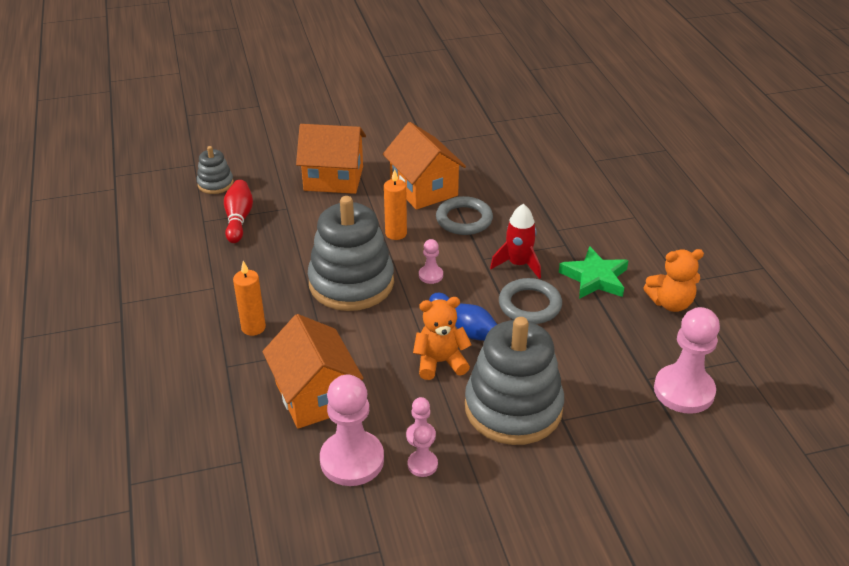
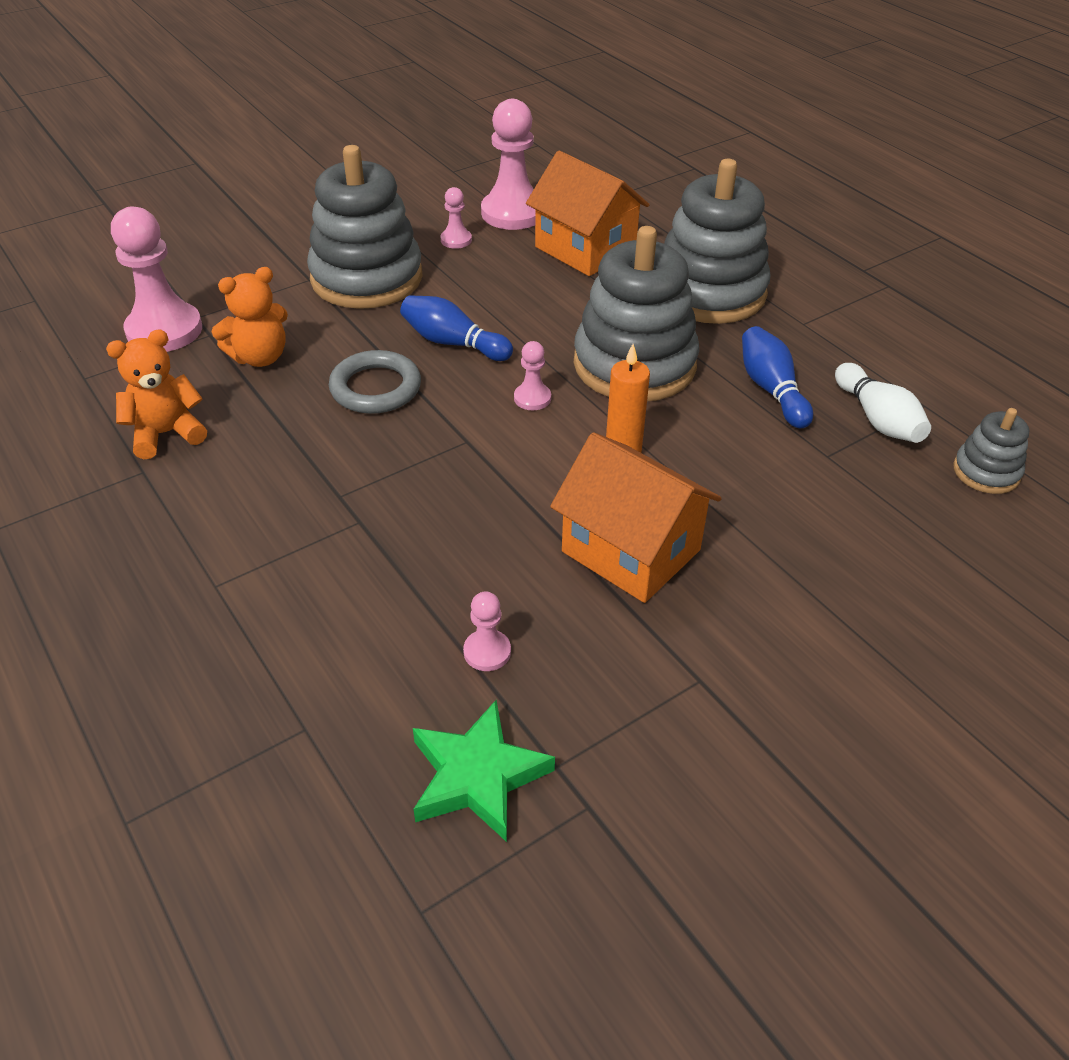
camera: 160 degrees right, 5 degrees up
(239, 219) = (877, 419): red bowling pin -> white bowling pin
(253, 328) = (709, 292): orange candle -> grey stacking toy
(281, 248) = (771, 390): none -> blue bowling pin
(333, 178) = (807, 533): orange house -> none
(422, 464) = (443, 222): pink pawn -> pink pawn (487, 652)
(440, 362) = (467, 302): orange teddy bear -> orange teddy bear (260, 357)
(464, 219) = (527, 503): grey ring -> none
(518, 264) = (409, 443): red rocket -> none
(595, 278) = (284, 447): green star -> green star (477, 776)

